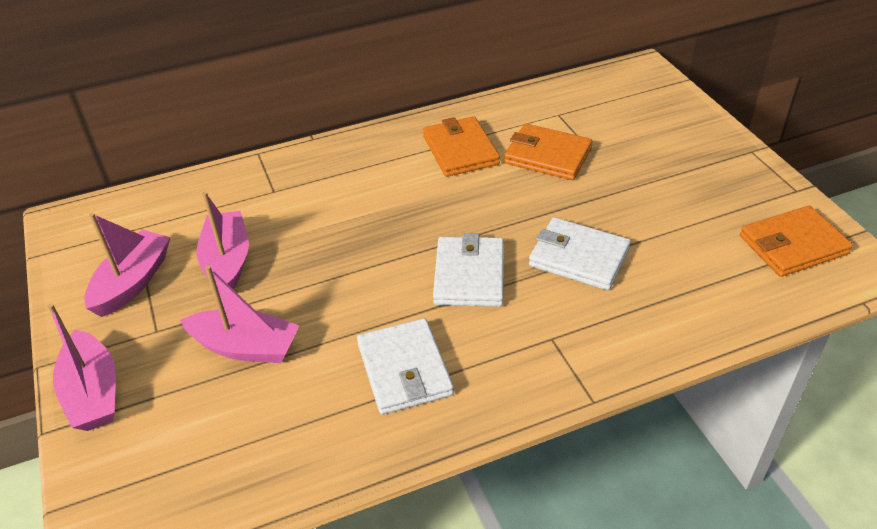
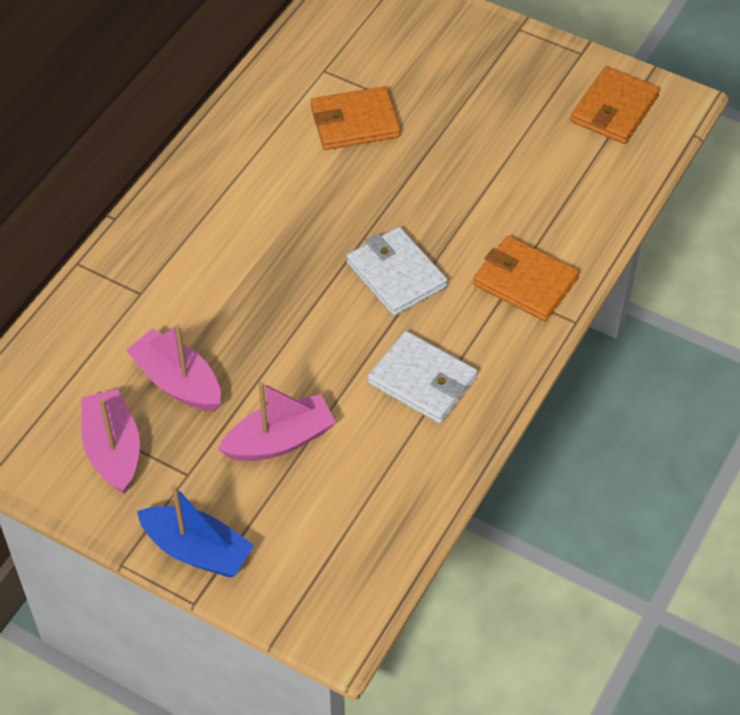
camera: 40 degrees left, 10 degrees up
(93, 393) = (197, 550): pink boat -> blue boat
(460, 150) = (271, 157): orange wallet -> orange wallet (525, 282)
(579, 257) = (467, 210): white wallet -> none

